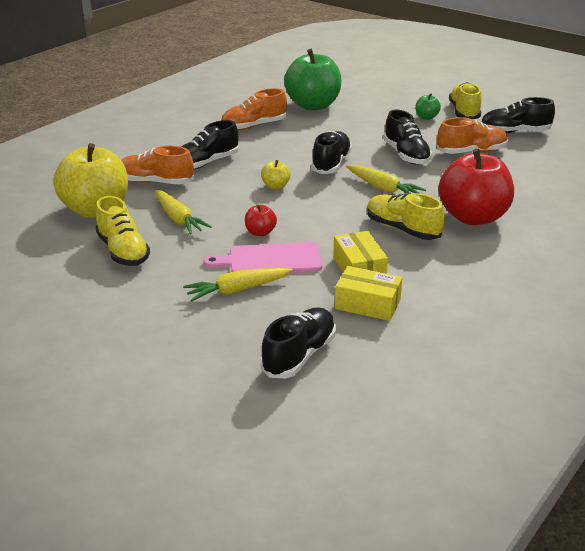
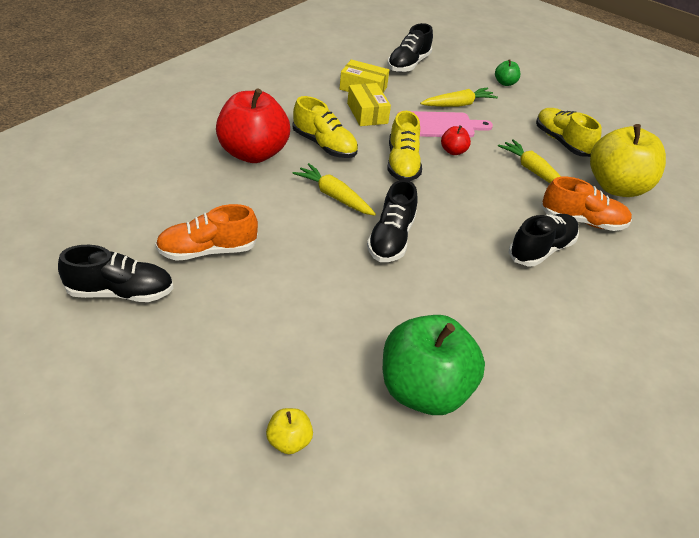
camera: 175 degrees right, 10 degrees up
(254, 126) = (506, 330): orange shoe -> none
(275, 186) = (450, 206): yellow apple -> yellow apple (289, 441)
(406, 155) = (295, 250): black shoe -> none
(426, 117) = (239, 341): green apple -> green apple (505, 83)
(464, 112) = (171, 353): yellow shoe -> yellow shoe (402, 164)

